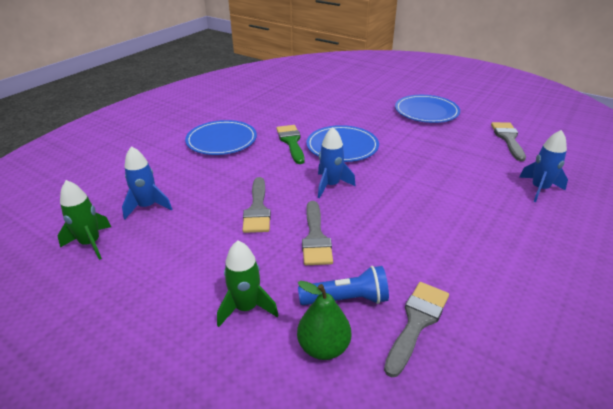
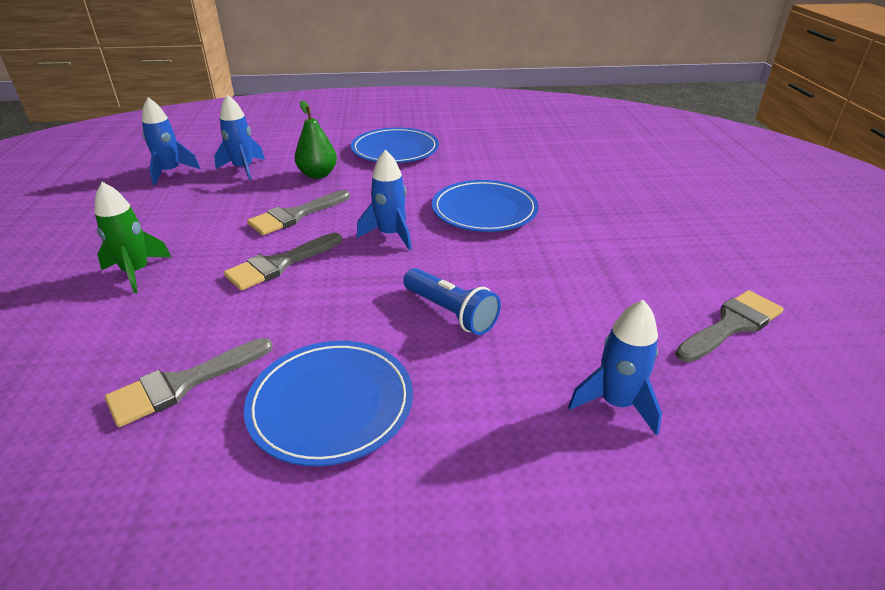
camera: 50 degrees right, 0 degrees up
(90, 243) = (170, 172): green rocket -> blue rocket
(291, 142) = (447, 180): green brush -> none
(323, 347) = (105, 336): green pear -> green pear (318, 174)
(346, 299) = (189, 322): blue flashlight -> blue flashlight (451, 313)
(417, 322) = (183, 384): grey brush -> grey brush turned 150 degrees clockwise
(426, 112) = (680, 230): blue plate -> blue plate (331, 404)

